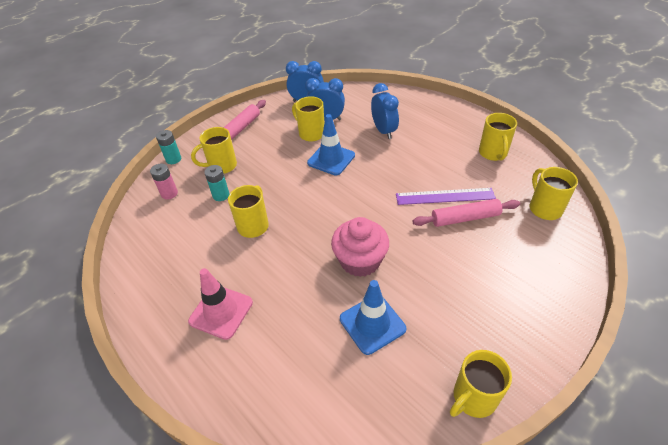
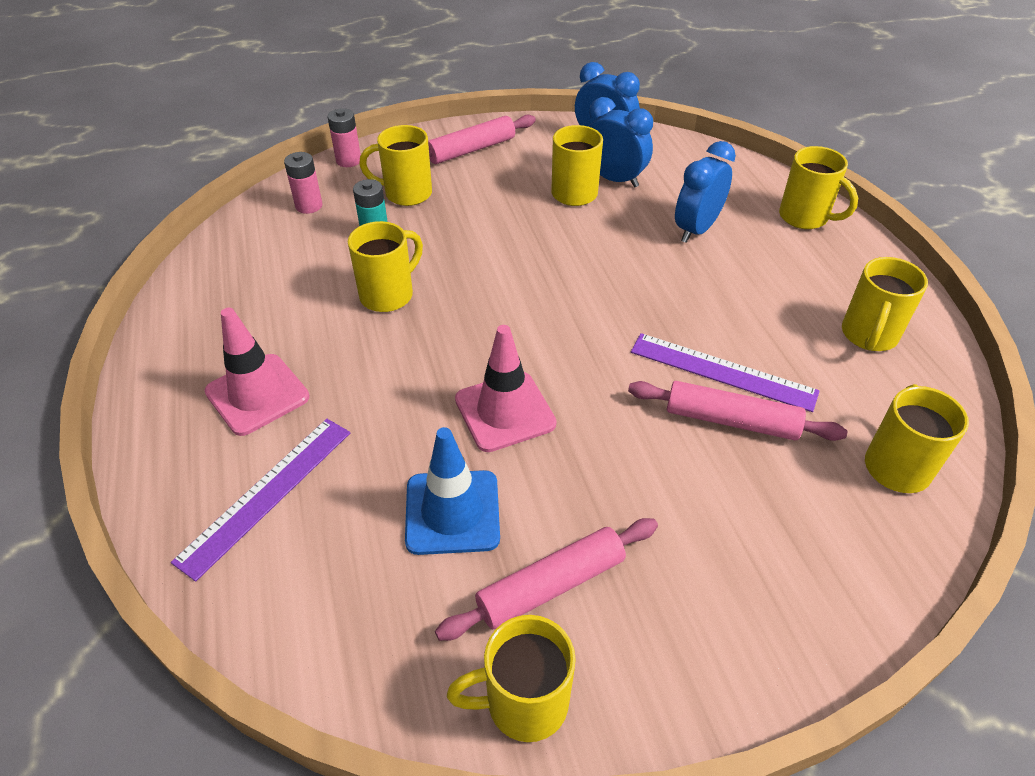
camera: 25 degrees right, 0 degrees up
(173, 159) = (348, 160): turquoise battery -> pink battery
(269, 363) = (267, 494): none -> purple ruler
(331, 159) = (575, 242): blue traffic cone -> none
(360, 261) = (505, 411): pink cupcake -> pink traffic cone
(384, 131) = (696, 229): blue clock -> blue clock turned 150 degrees counterclockwise
(428, 107) = (805, 217): none -> yellow mug
(444, 336) = (551, 586): none -> pink rolling pin

